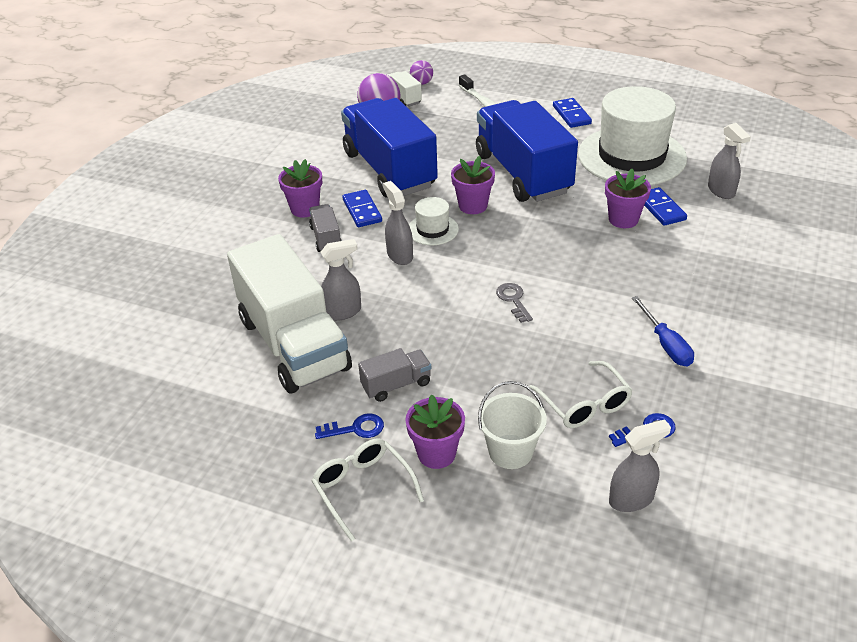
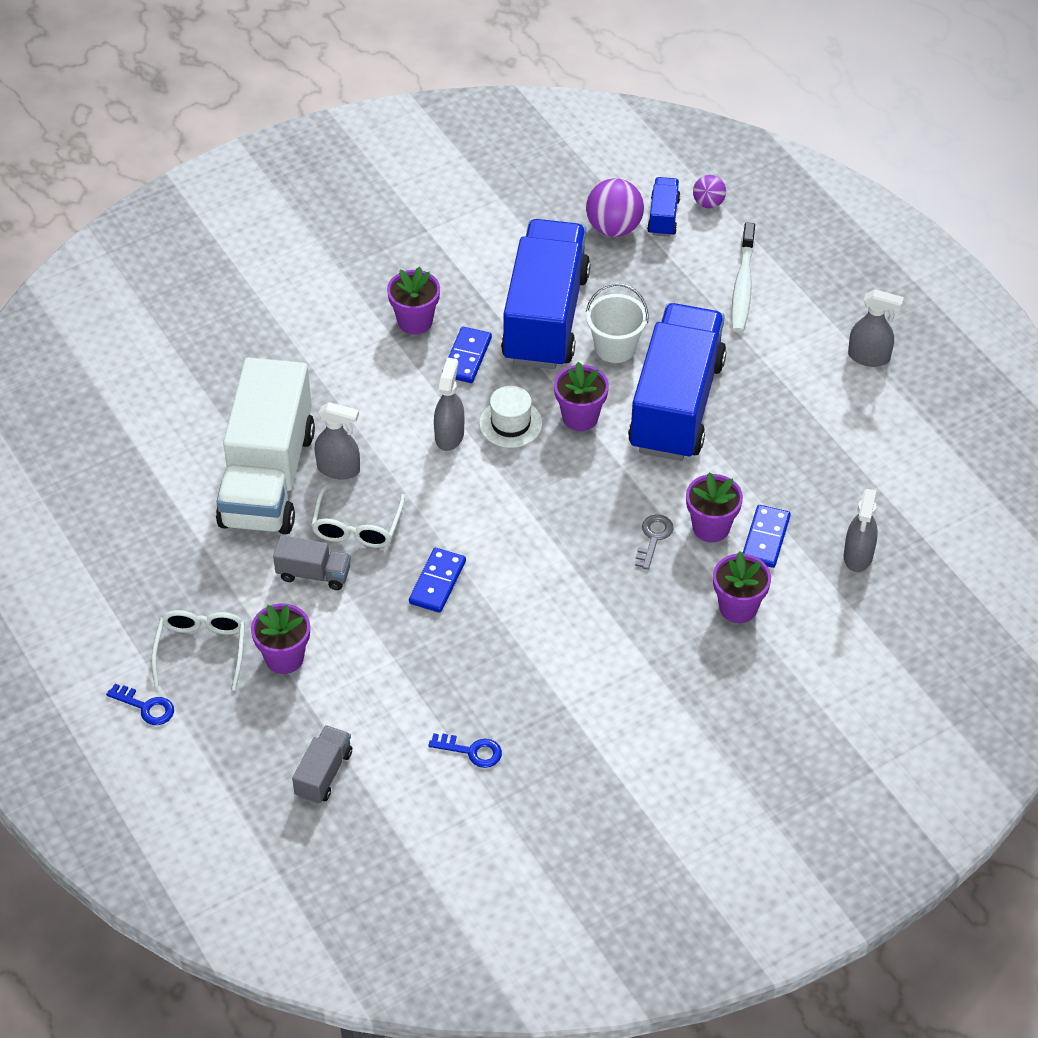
camera: 35 degrees right, 10 degrees up
(326, 238) = (401, 372): grey truck -> grey truck (323, 774)
(355, 429) = (243, 594): blue key -> blue key (146, 707)
(403, 98) = (663, 217): white truck -> blue truck
(510, 451) = (343, 695): white bucket -> white bucket (615, 348)
(513, 300) = (500, 553): grey key -> grey key (653, 538)
(571, 115) = (823, 353): blue domino -> blue domino (437, 582)
(584, 404) = (447, 694): white glasses -> white glasses (357, 527)
(631, 156) = (819, 452): white hat -> none
(631, 499) = (392, 796): grey spray bottle -> grey spray bottle (869, 357)
(666, 344) = (584, 686): blue screwdriver -> none
(695, 250) = (738, 607): none -> purple flower pot

